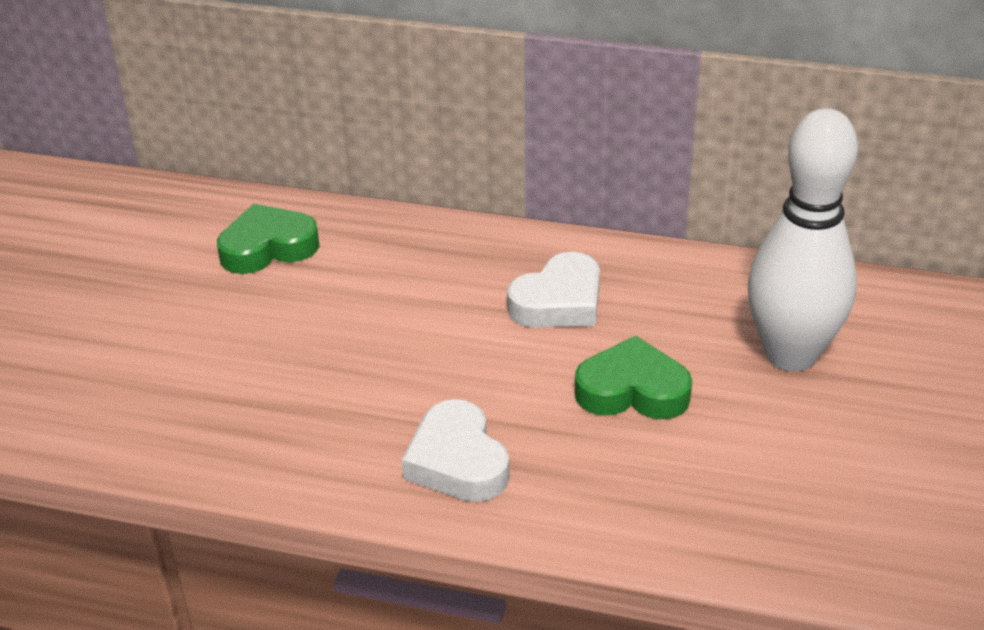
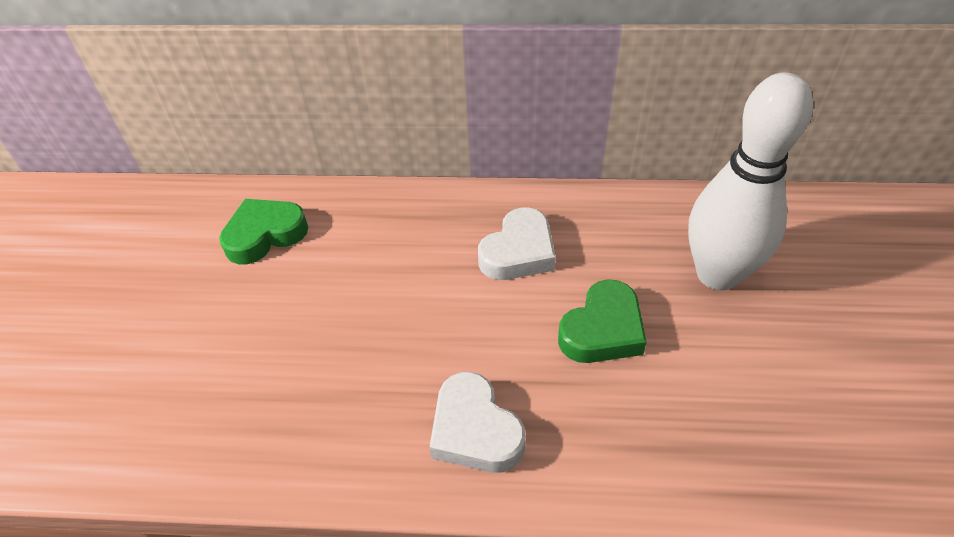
camera: 10 degrees left, 10 degrees up
(632, 390) = (602, 330): green heart -> green heart turned 135 degrees clockwise

